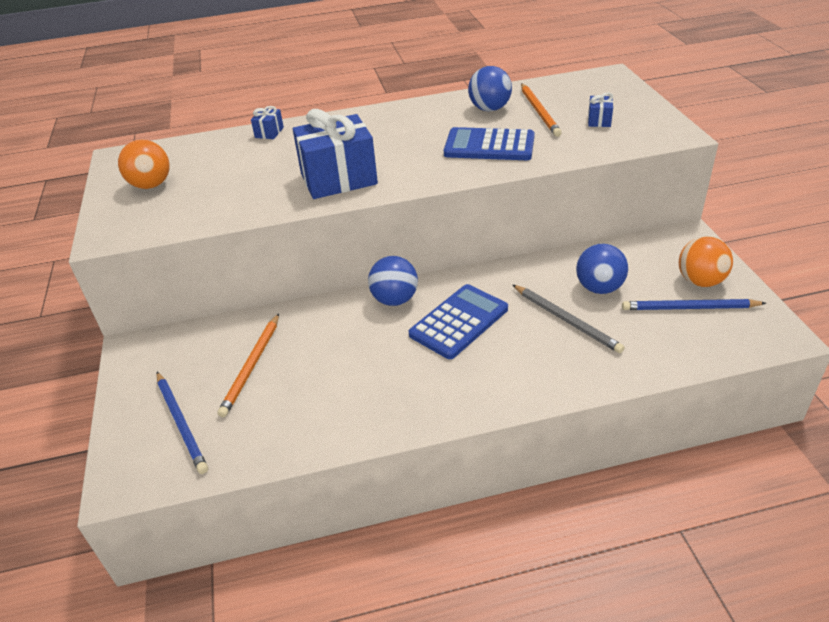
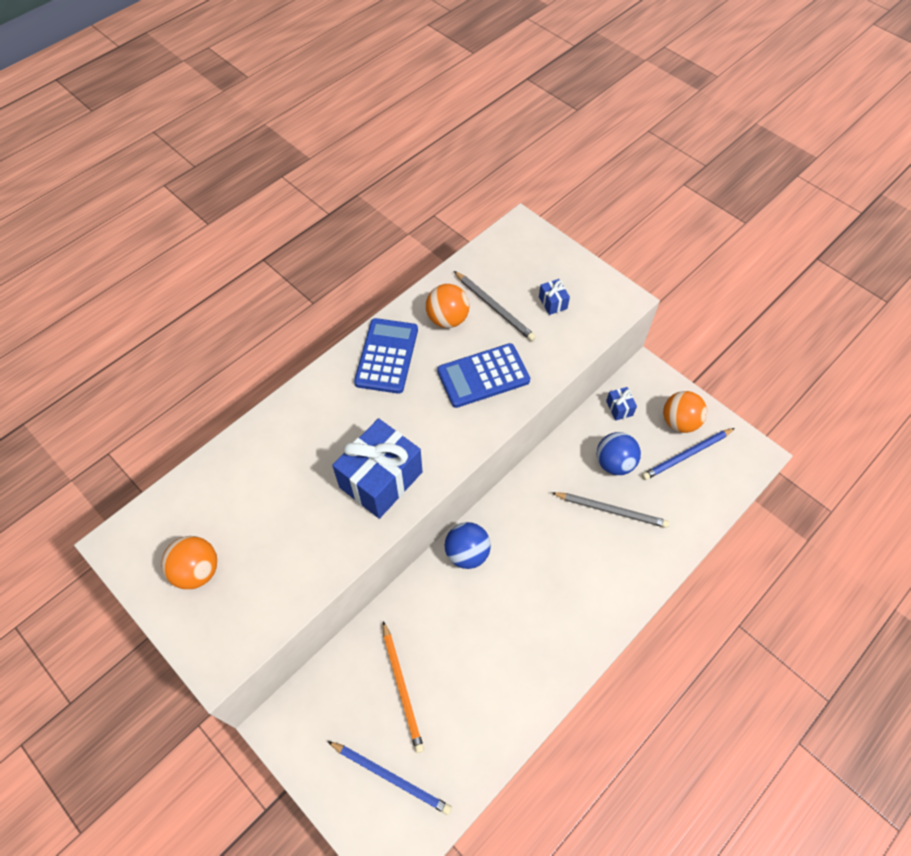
camera: 35 degrees left, 20 degrees up
(269, 132) = (255, 438): blue gift -> blue gift (619, 408)
(459, 322) = (534, 552): blue calculator -> blue calculator (387, 356)
(489, 109) = (447, 319): blue ball -> orange ball
(539, 112) = (494, 307): orange pencil -> grey pencil

